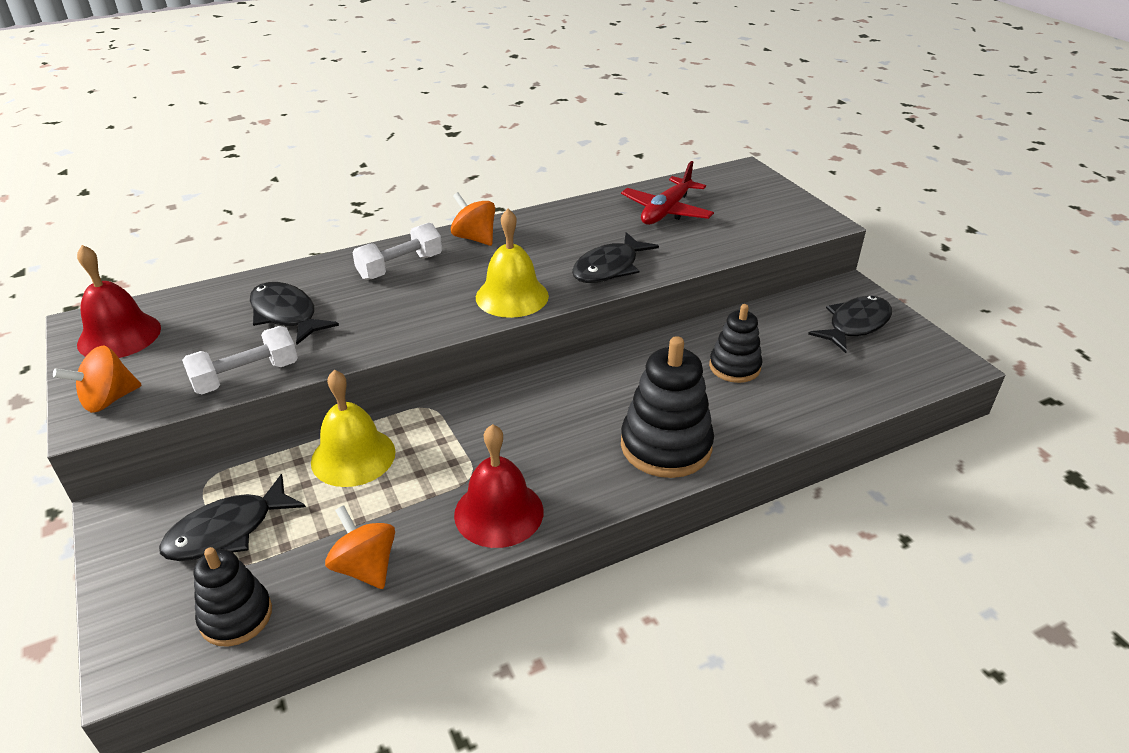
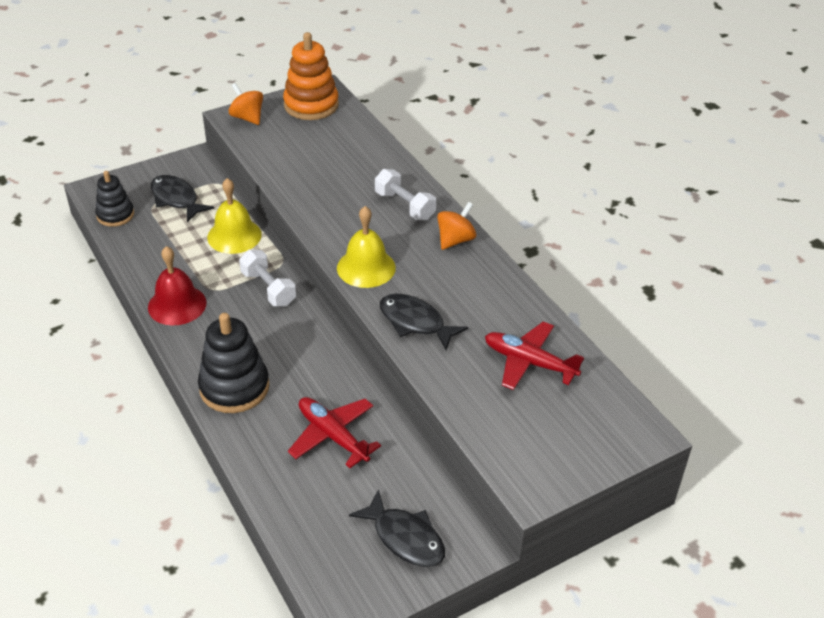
camera: 85 degrees right, 5 degrees up
(119, 336) = (311, 105): red bell -> orange stacking toy
(246, 376) = (267, 161): white dumbbell -> white dumbbell (268, 288)
(286, 315) = (336, 164): black fish -> none
(365, 567) = (141, 255): orange spinning top -> none
(734, 367) = (333, 436): black stacking toy -> red plane

